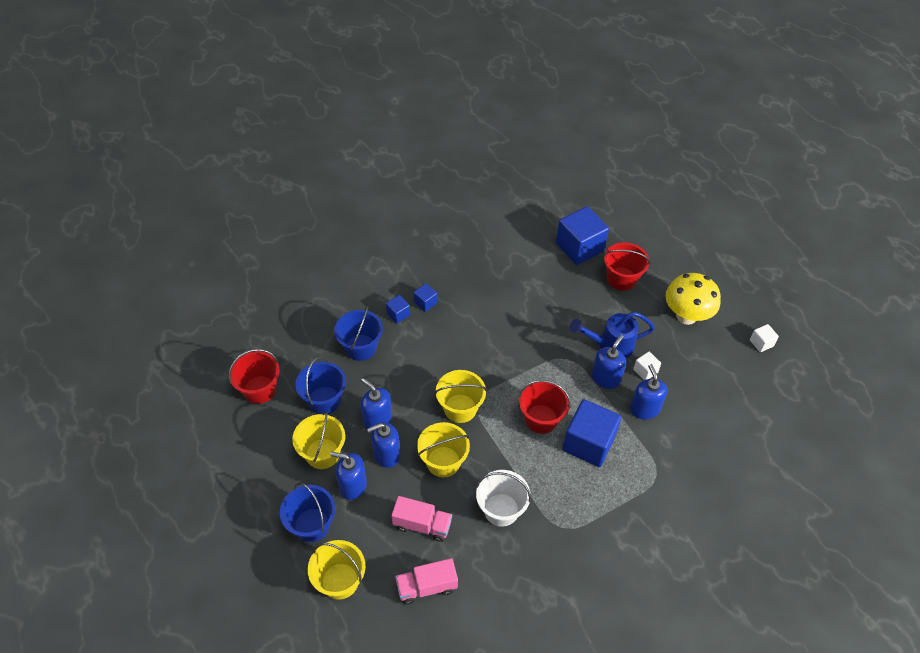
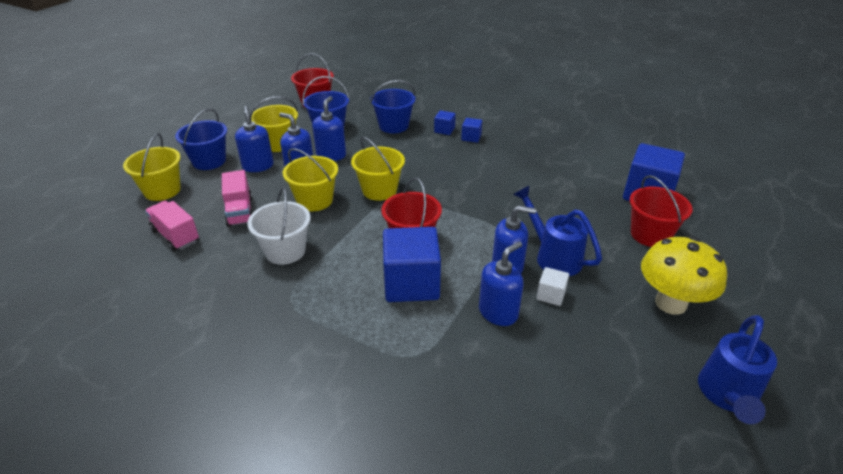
camera: 60 degrees right, 15 degrees down
(761, 343) = (727, 396): white cube -> blue watering can

